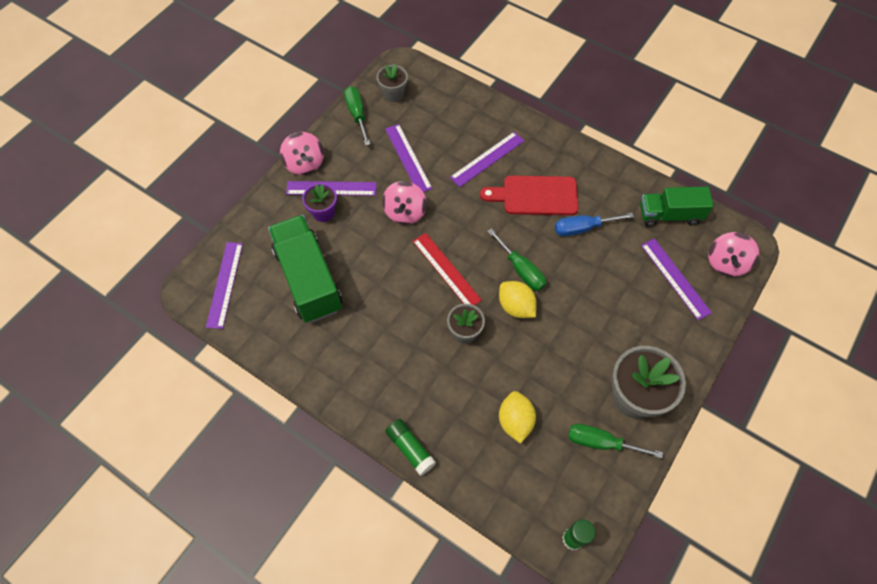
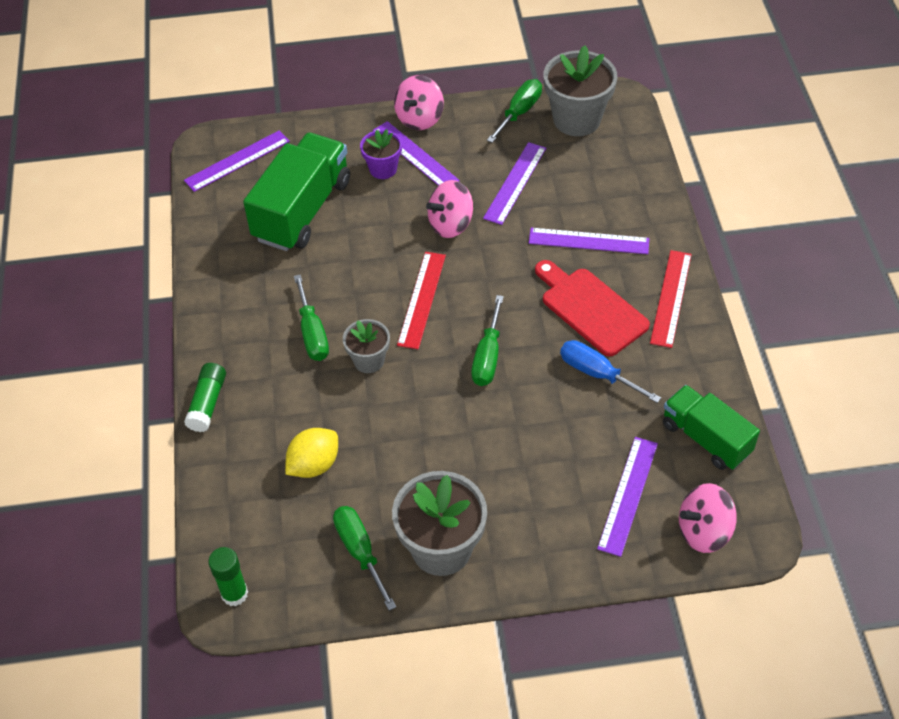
camera: 50 degrees right, 10 degrees down
(393, 94) = (576, 119): grey flower pot -> grey flower pot, size x1.77
(413, 347) = (312, 333): none -> green screwdriver
(516, 306) = (440, 381): yellow lemon -> none
(564, 155) = (671, 298): none -> red ruler

